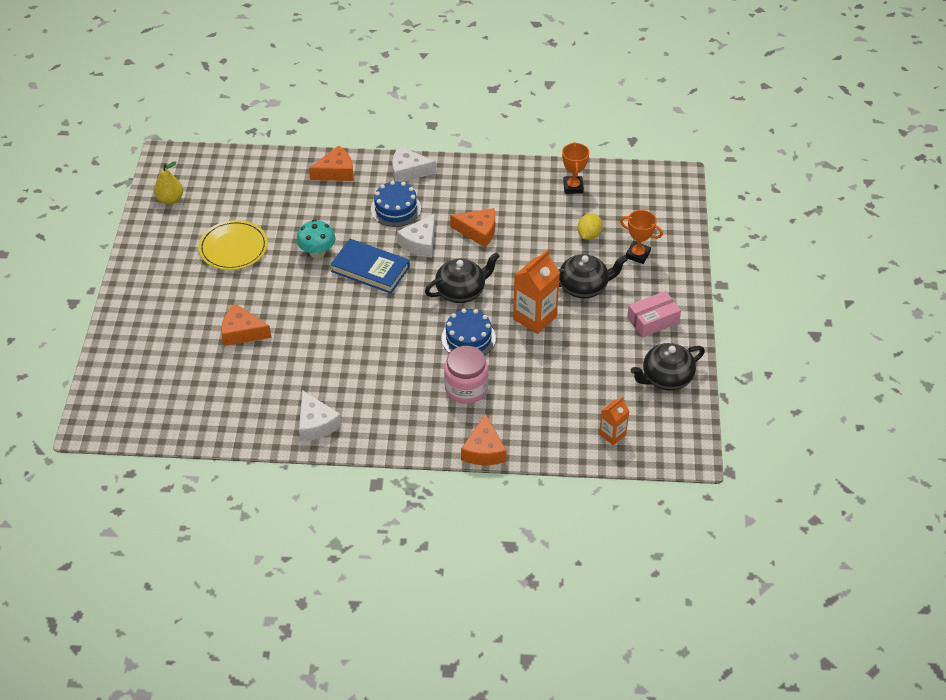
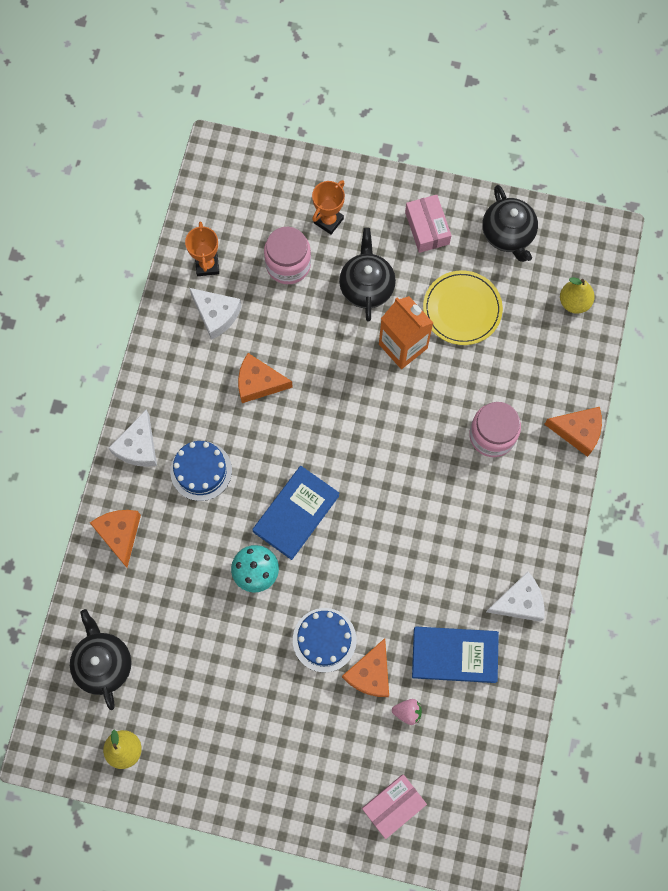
camera: 80 degrees left, 25 degrees up
(134, 360) = (393, 806): none -> pink box
(212, 360) = (407, 712): none -> pink strawberry
(233, 247) = (228, 674): yellow plate -> yellow plate (462, 309)
(263, 385) = (454, 655): none -> blue book
(420, 243) = (264, 451): white cheese -> white cheese (216, 315)
(461, 291) = (349, 417): black teapot -> black teapot (103, 663)
(468, 338) = (421, 421): blue cake -> blue cake (324, 640)
(478, 231) = (258, 382): orange cheese -> orange cheese turned 105 degrees counterclockwise
(573, 187) = (207, 265): orange trophy -> orange trophy turned 75 degrees clockwise
(589, 235) = (288, 264): yellow lemon -> pink jar
(612, 434) = (574, 302): orange carton -> yellow pear

